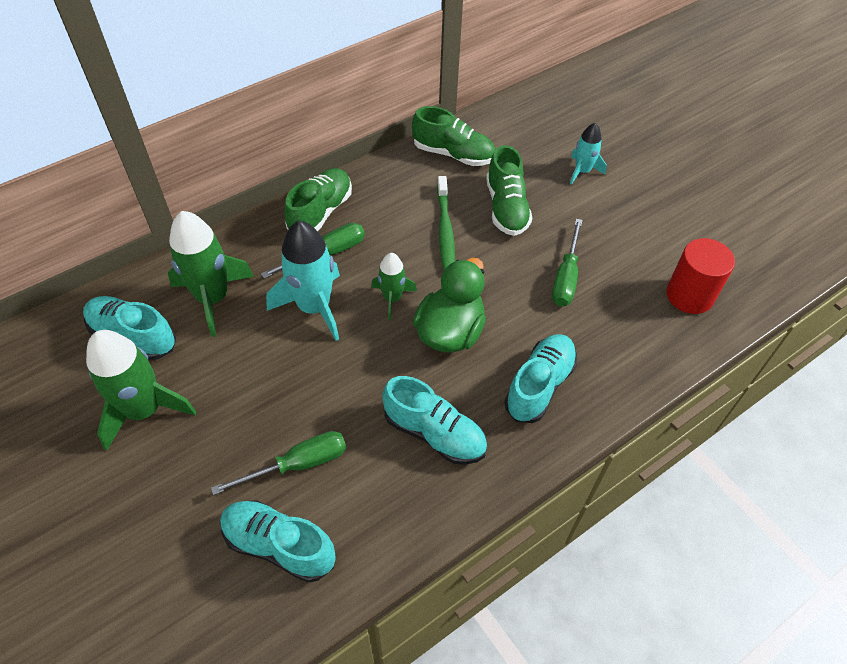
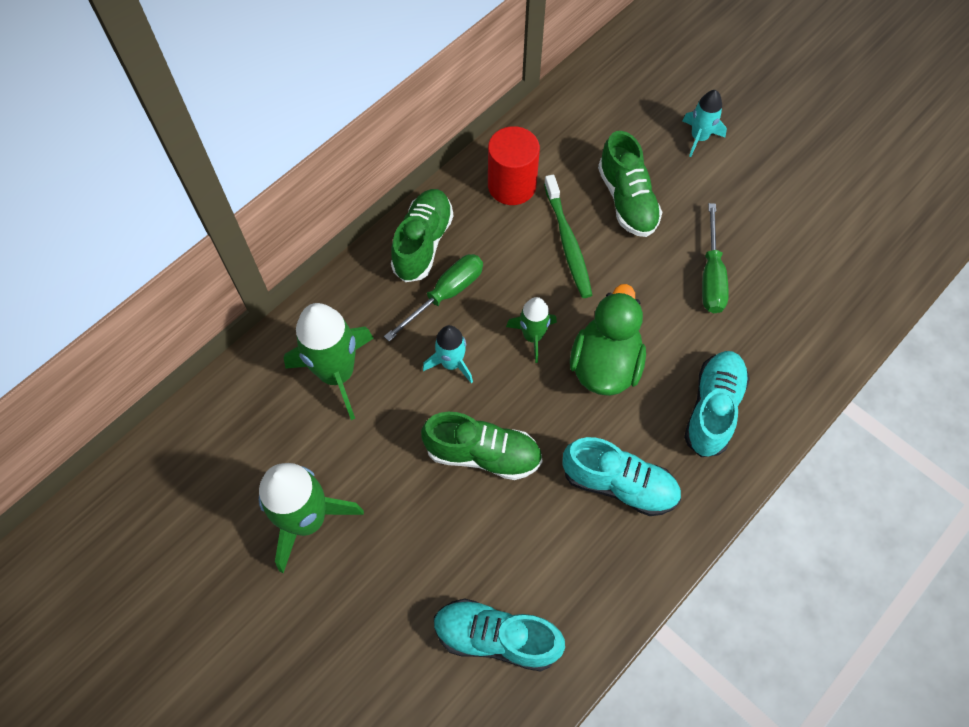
camera: 10 degrees left, 10 degrees up
(133, 336) = (264, 436): turquoise shoe -> none
(298, 464) = (489, 547): green screwdriver -> none
(314, 307) = (451, 363): turquoise rocket -> turquoise rocket, size x0.56
(453, 154) = (551, 140): green shoe -> green shoe (483, 454)
(689, 295) = (844, 273): red cylinder -> red cylinder (512, 185)

